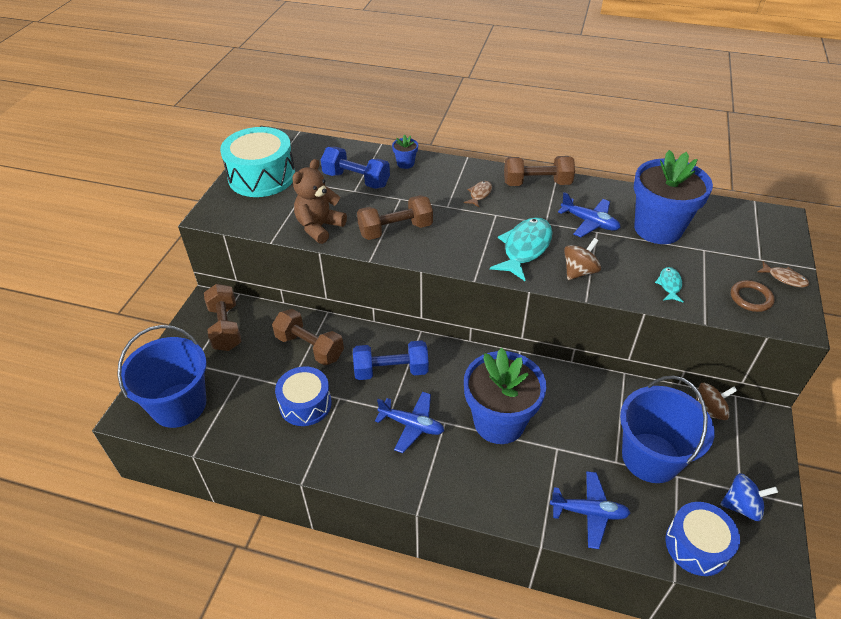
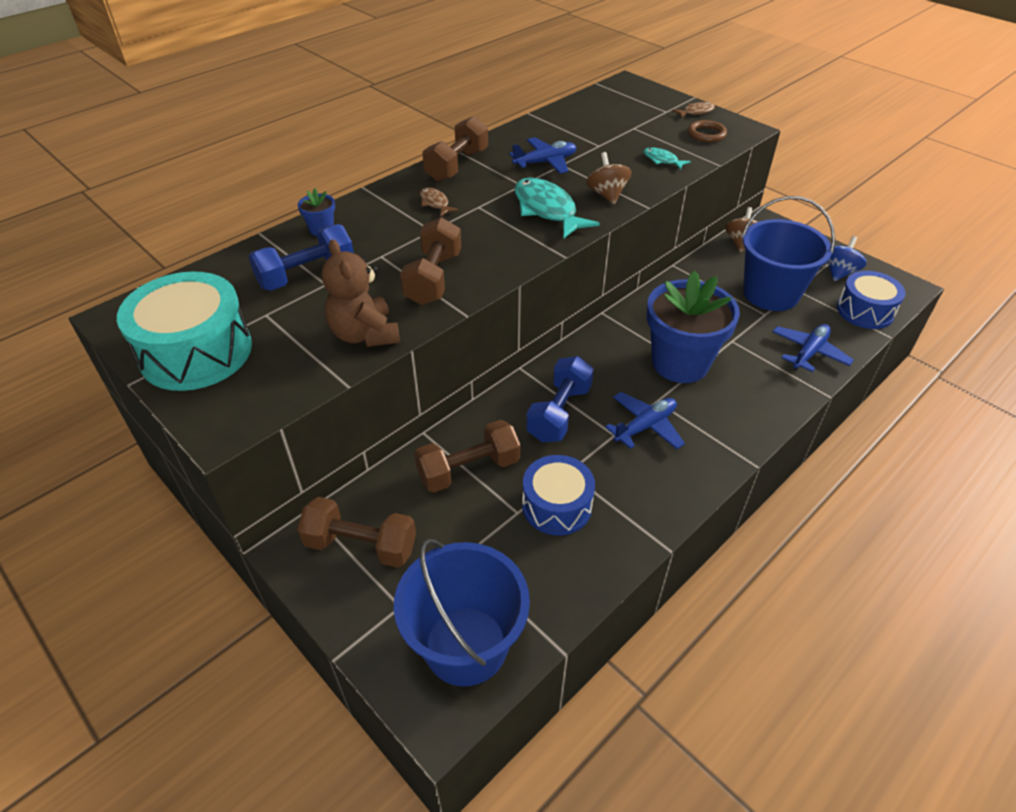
camera: 60 degrees left, 0 degrees up
(657, 229) = (587, 135): blue flower pot -> none

